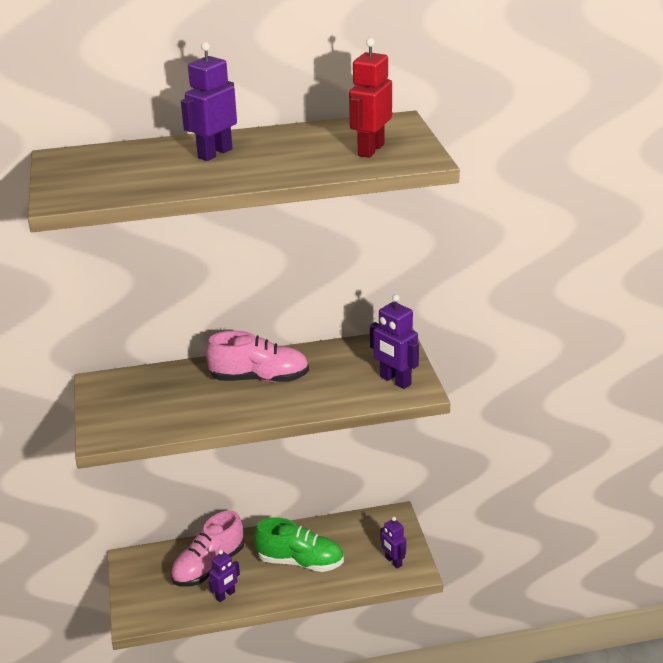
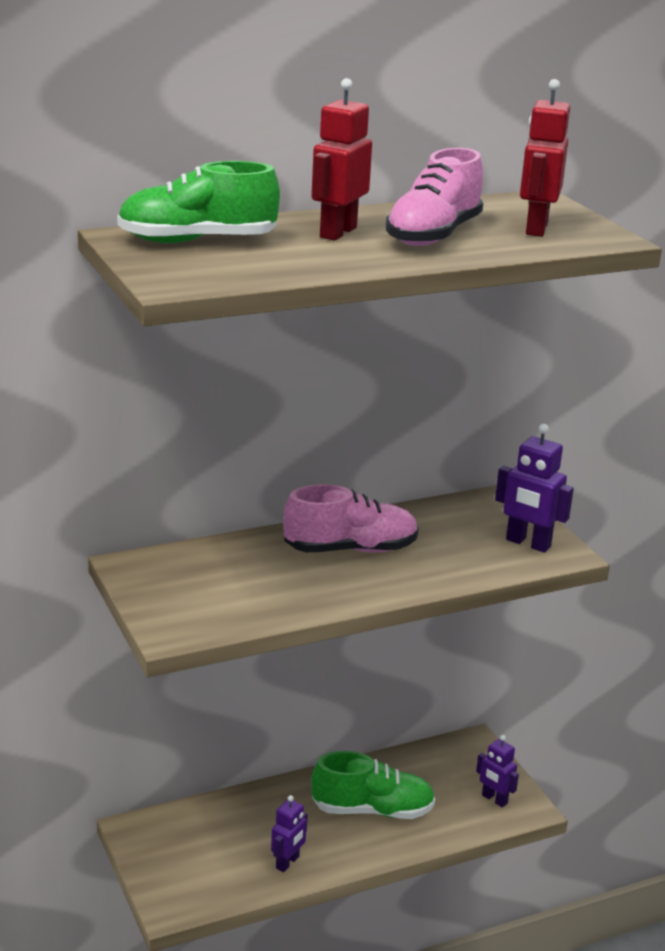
camera: 15 degrees left, 5 degrees down
(106, 161) = (197, 241): none -> green shoe
(208, 566) = (249, 827): pink shoe -> pink shoe (433, 235)
(214, 153) = (337, 232): purple robot -> red robot

